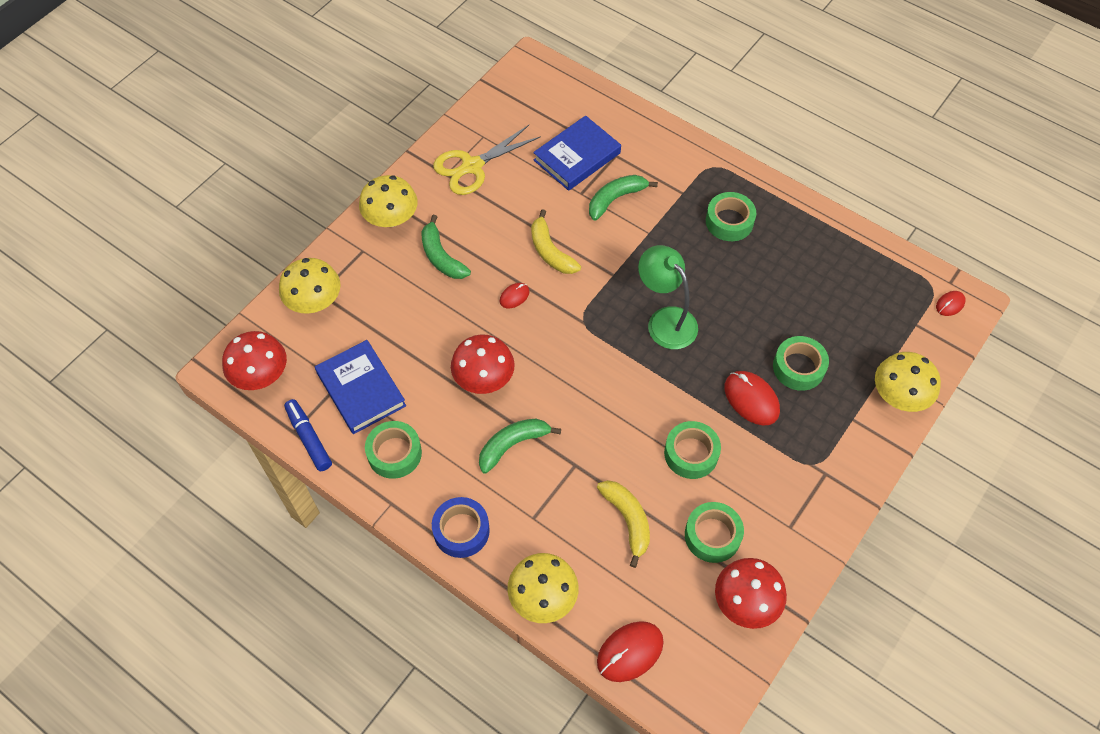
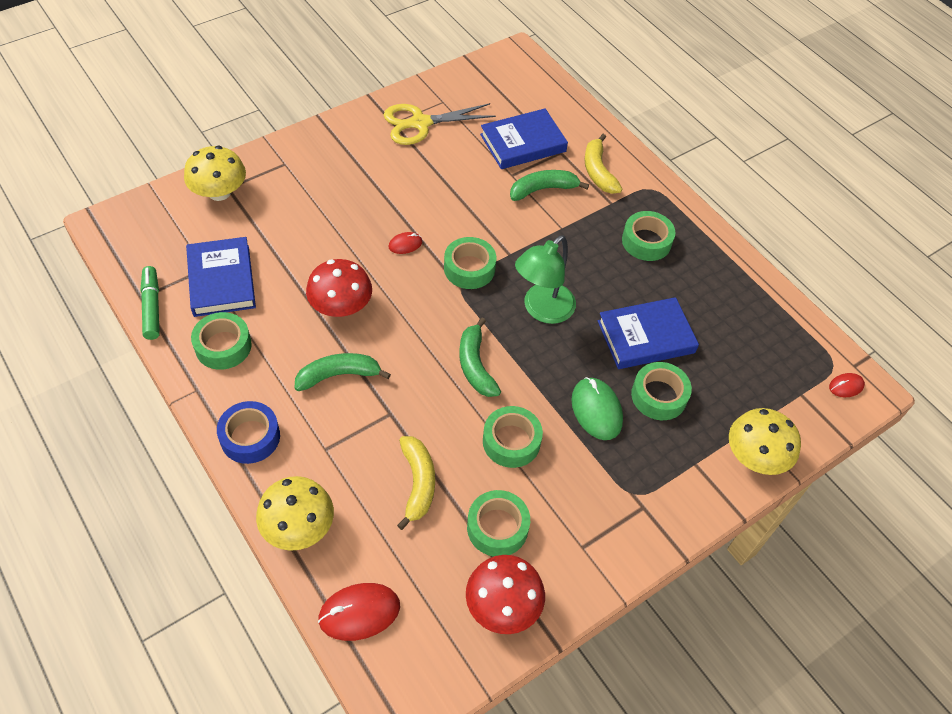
camera: 15 degrees right, 5 degrees down
(260, 374) = (138, 239): red mushroom -> none
(309, 438) = (152, 307): blue marker -> green marker
(391, 218) = (324, 144): yellow mushroom -> none
(441, 257) = (354, 190): green banana -> green banana (475, 365)
(550, 251) = (458, 216): yellow banana -> yellow banana (598, 171)
(583, 301) = (469, 268): none -> green tape
(665, 320) = (542, 310): green lamp -> green lamp turned 120 degrees counterclockwise
(751, 399) = (596, 410): red mouse -> green mouse
(765, 315) = (646, 337): none -> blue book

